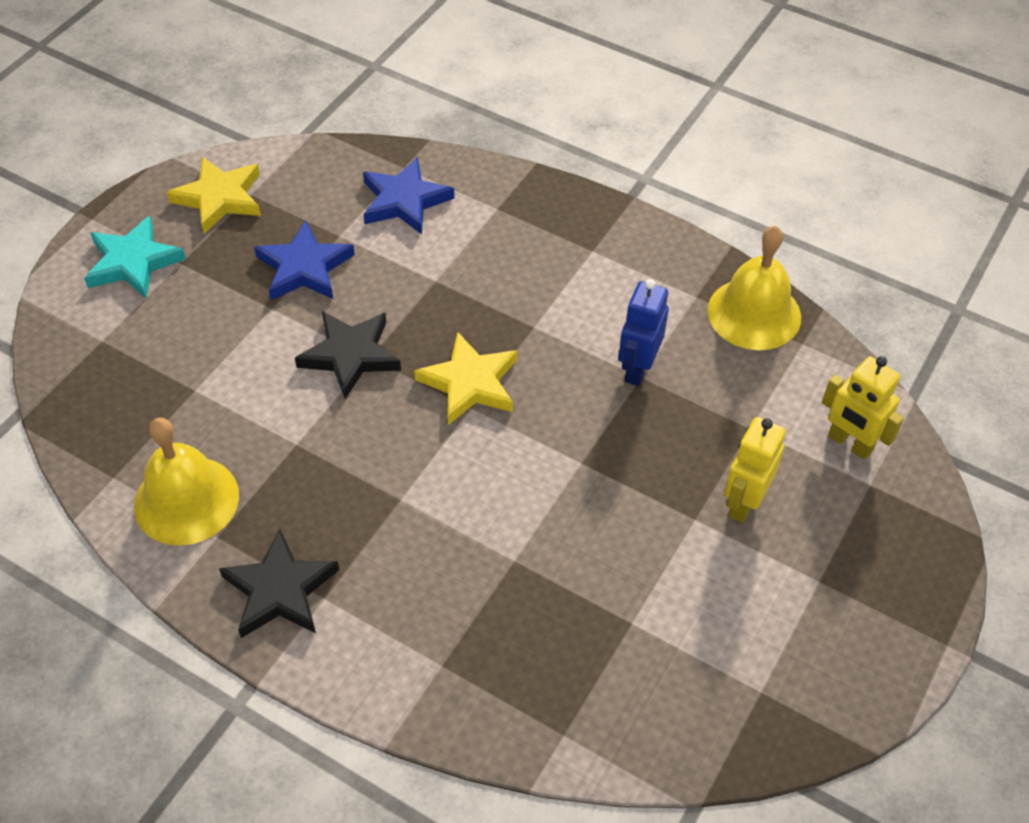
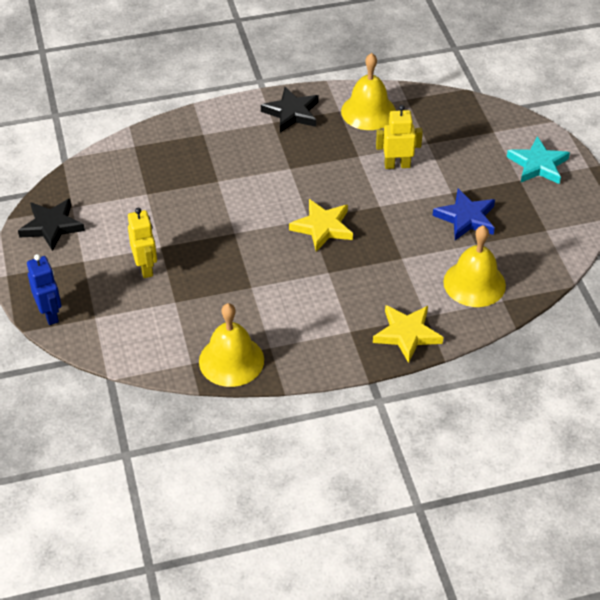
camera: 135 degrees right, 5 degrees down
(220, 198) = (555, 217): yellow star -> yellow star (407, 334)
(350, 355) = (388, 200): black star -> black star (52, 226)
(404, 201) = (474, 283): blue star -> yellow bell
(637, 368) = (257, 289): blue robot -> blue robot (50, 314)
(850, 443) = (121, 329): yellow robot -> yellow robot (397, 165)

